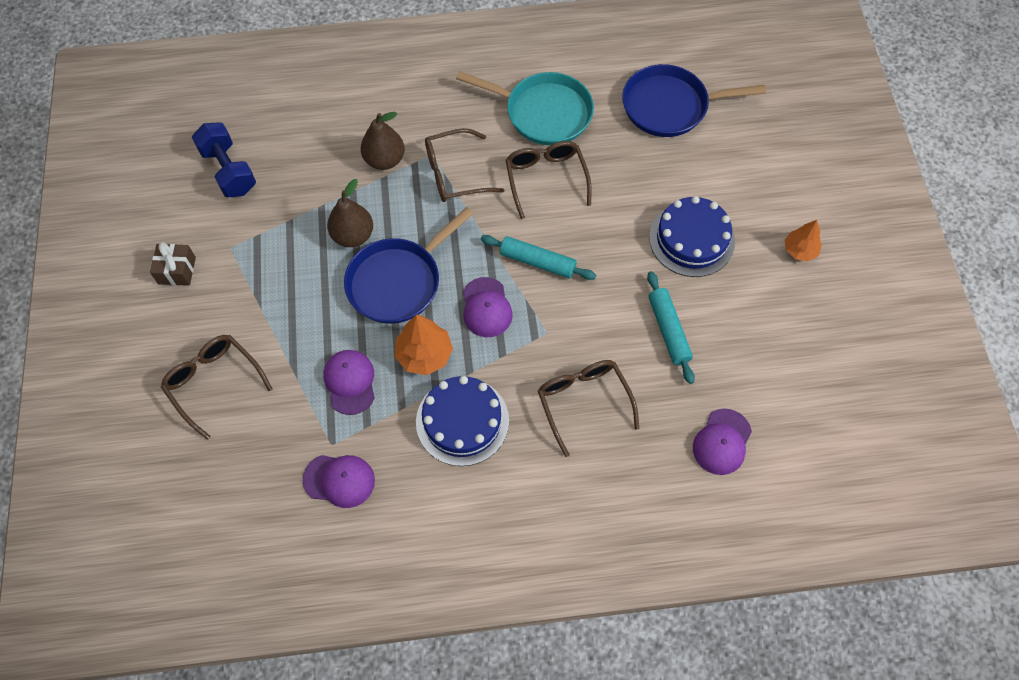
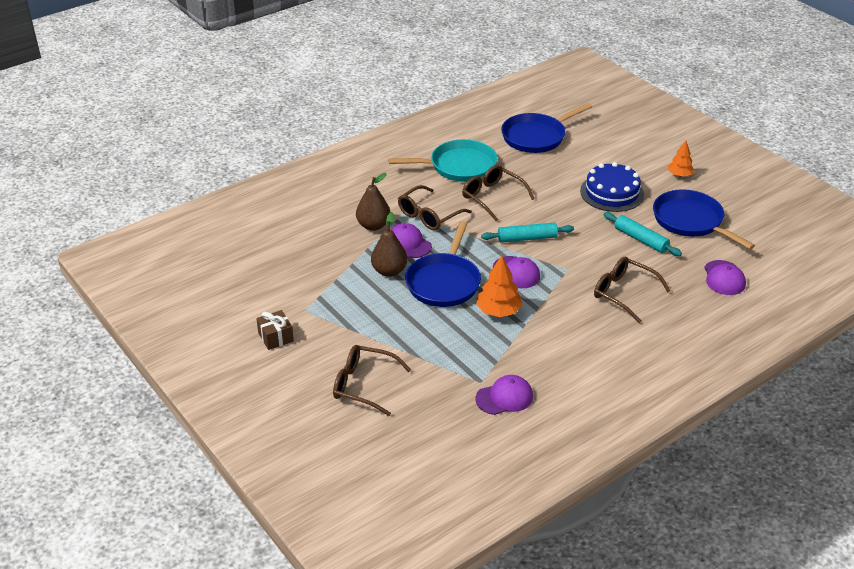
camera: 30 degrees left, 25 degrees down
(229, 170) = (263, 271): blue dumbbell -> none
(350, 382) = (461, 345): purple cap -> purple cap (408, 243)
(462, 421) = (556, 333): blue cake -> none
(753, 332) = (691, 221): none -> blue pan

